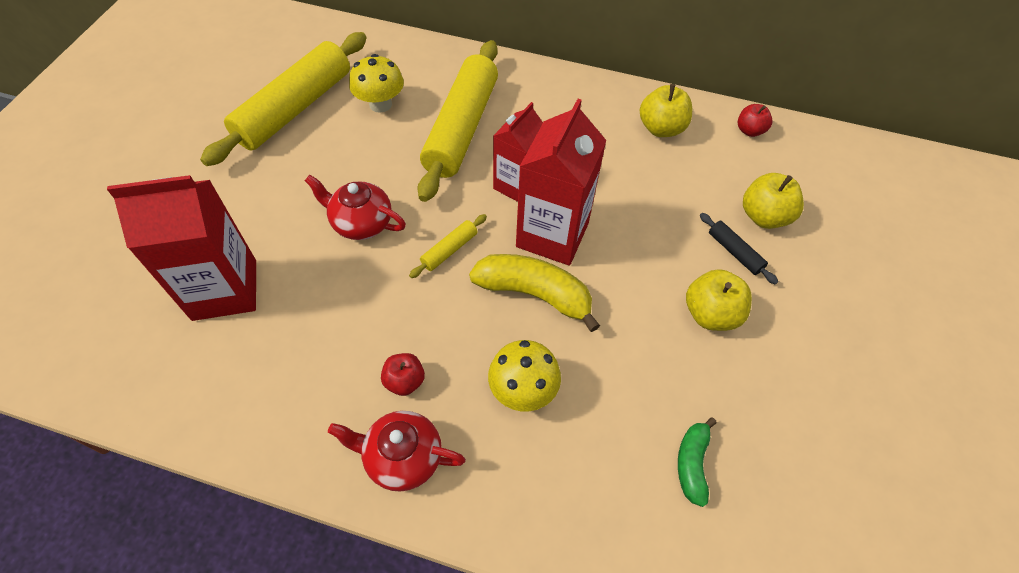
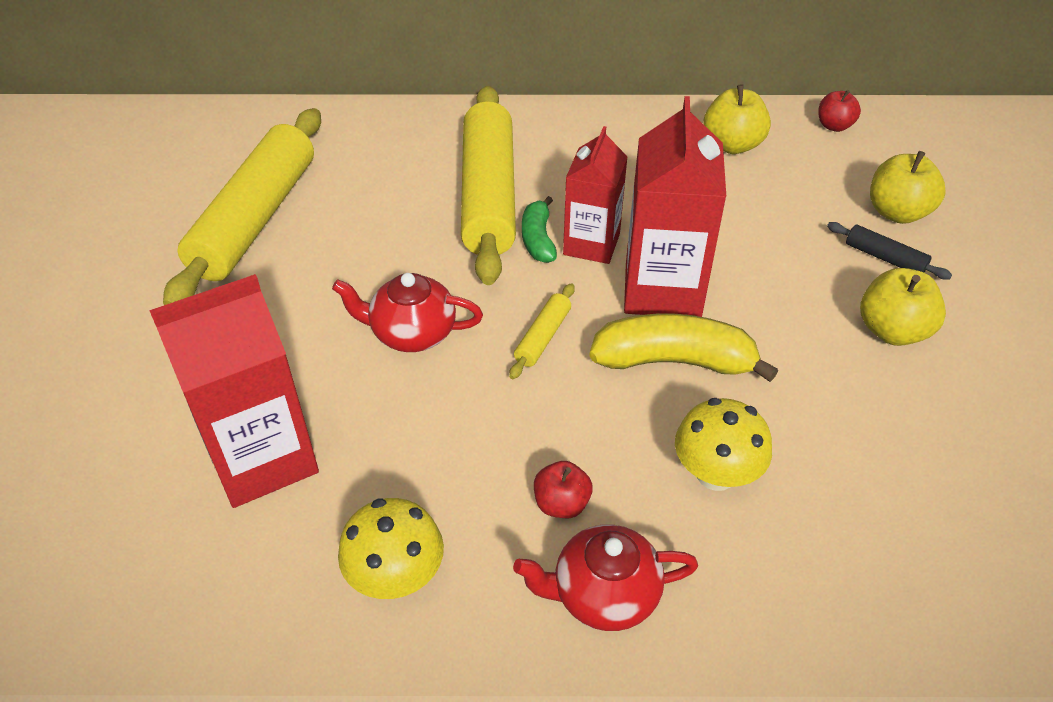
camera: 15 degrees left, 10 degrees down
(380, 104) = (369, 190): yellow mushroom -> yellow mushroom (396, 576)
(692, 463) = (956, 499): green banana -> green banana (538, 239)

